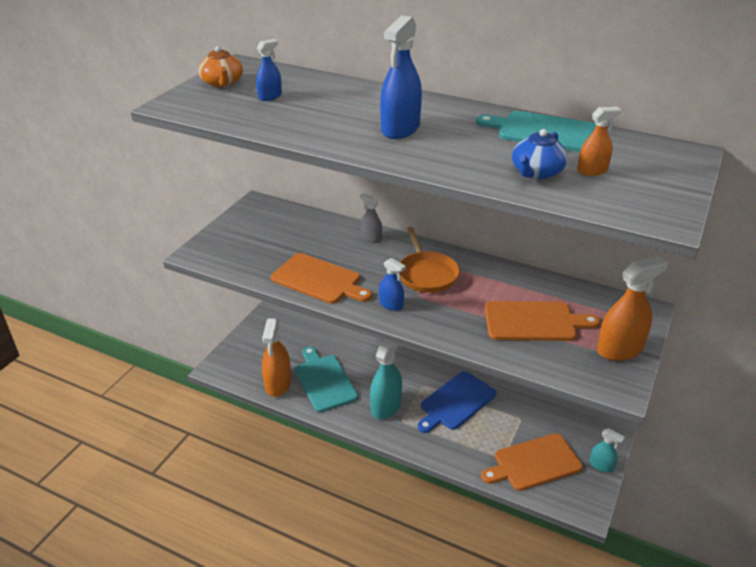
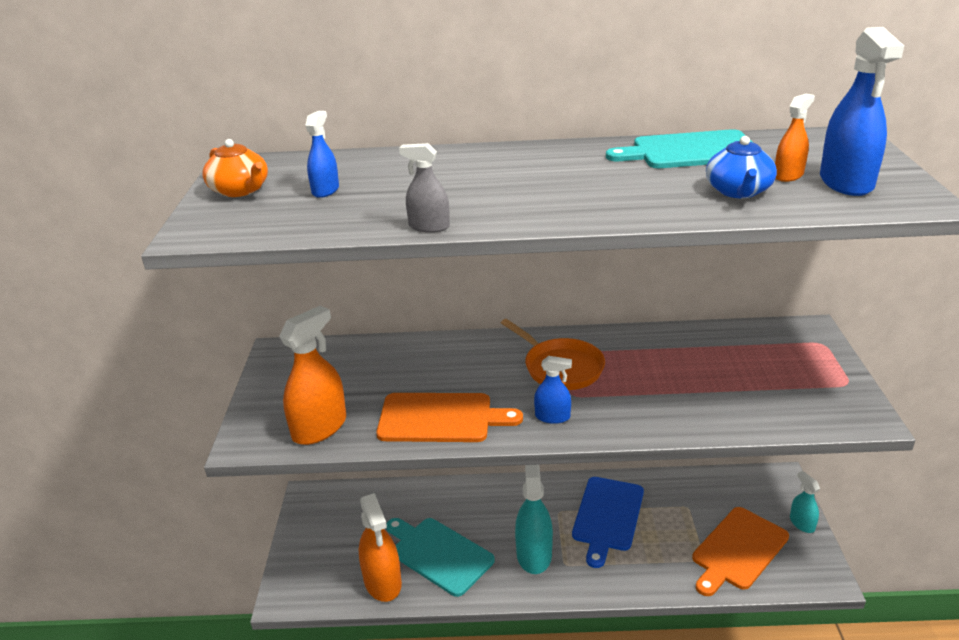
camera: 25 degrees left, 5 degrees down
(371, 238) = (460, 348): grey spray bottle -> grey spray bottle (429, 227)
(400, 129) = (533, 186): blue spray bottle -> blue spray bottle (846, 182)
(534, 322) = (720, 380): orange cutting board -> none
(601, 465) = (802, 523): turquoise spray bottle -> turquoise spray bottle turned 120 degrees counterclockwise
(619, 349) = (826, 378): orange spray bottle -> orange spray bottle (319, 428)

